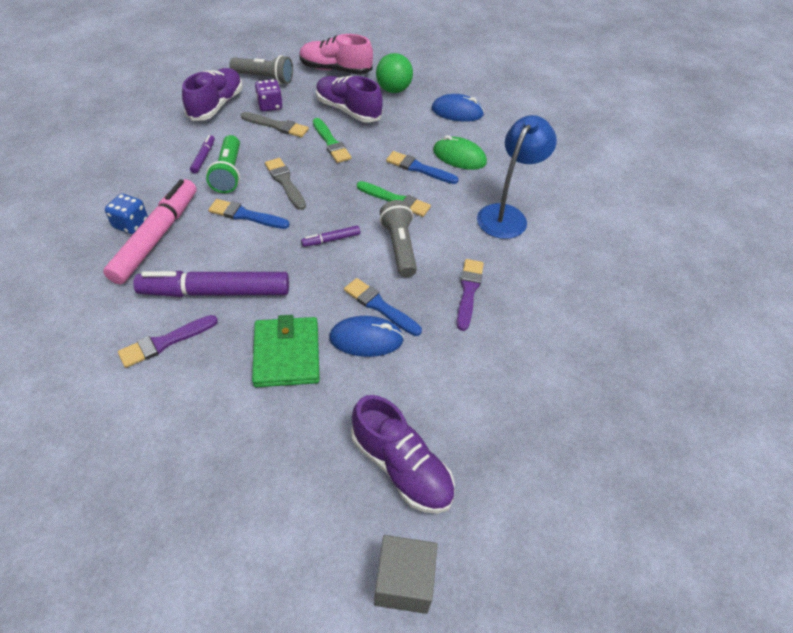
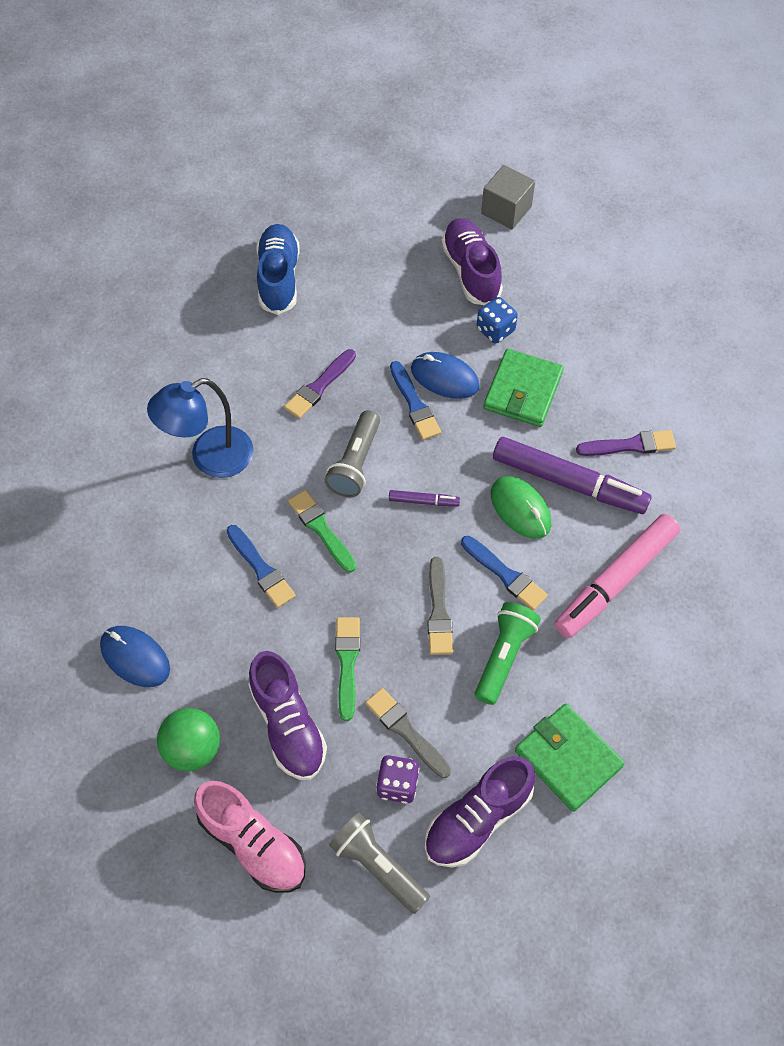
camera: 150 degrees left, 10 degrees up
(131, 224) = (641, 613): blue dice -> blue dice (495, 330)
(168, 141) = (568, 758): none -> green wallet
(203, 157) = (528, 702): purple marker -> none
(459, 157) = (197, 568): green mouse -> green mouse (520, 509)
(582, 374) = (279, 278): none -> blue shoe

